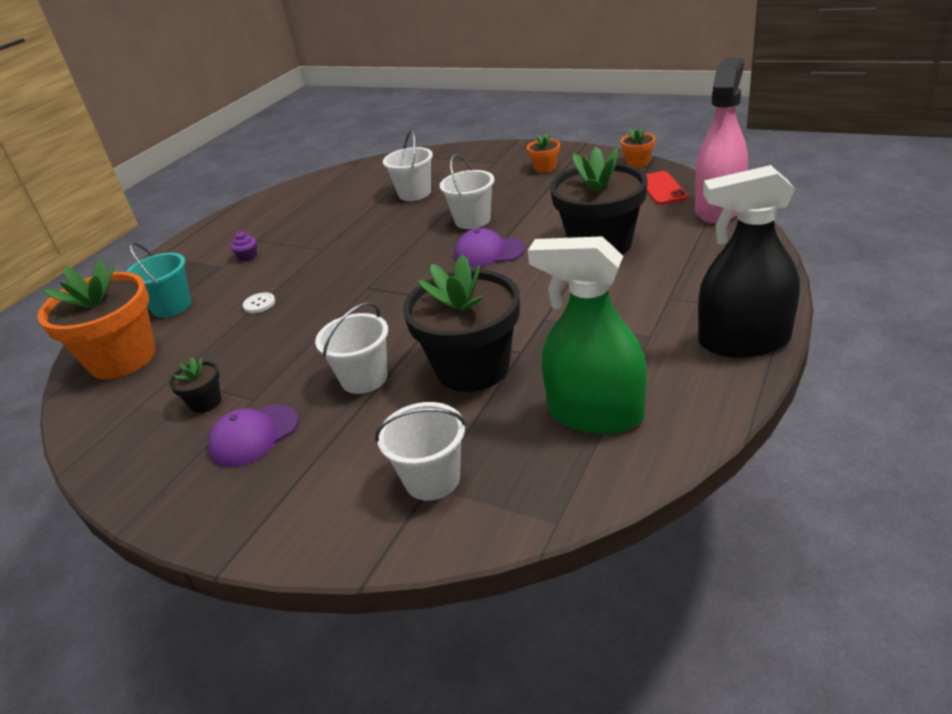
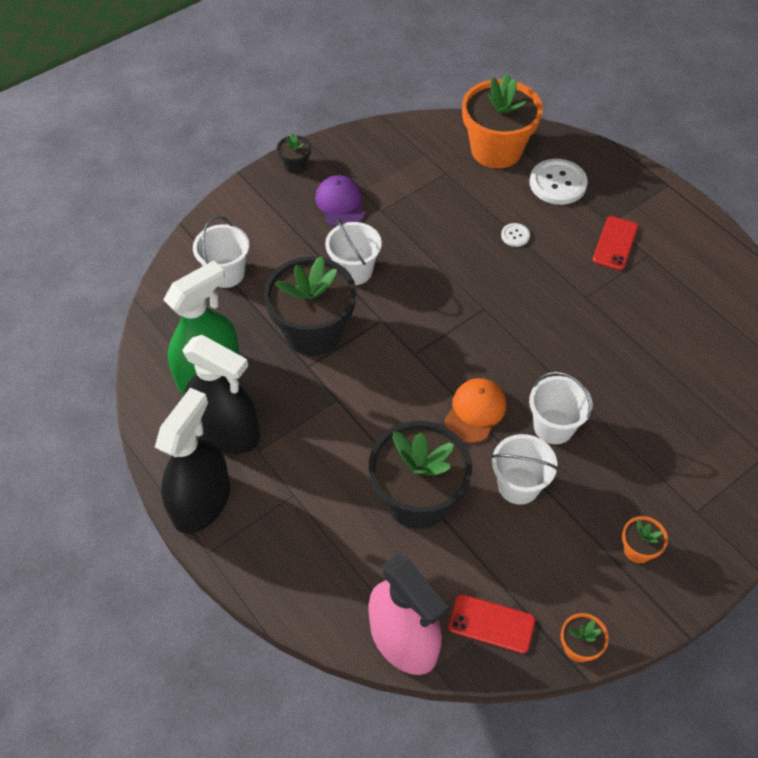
camera: 110 degrees right, 20 degrees up
(172, 306) = (557, 183): turquoise bucket -> white button
(205, 402) = (399, 186): black flower pot -> black flower pot (295, 165)
(248, 256) = (615, 243): purple cupcake -> red phone
(414, 193) = (662, 405): white bucket -> white bucket (518, 485)
(489, 252) = (475, 411): purple cap -> orange cap
(652, 364) = (226, 432): none -> black spray bottle

